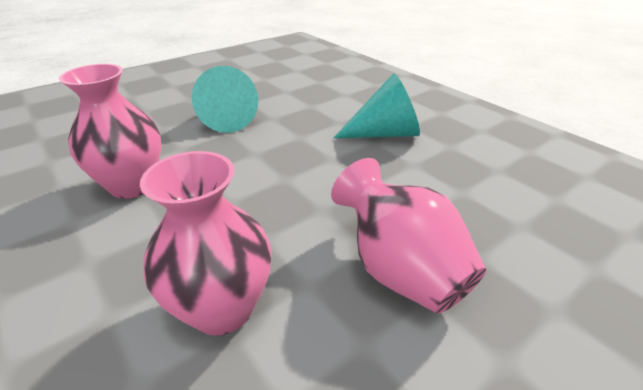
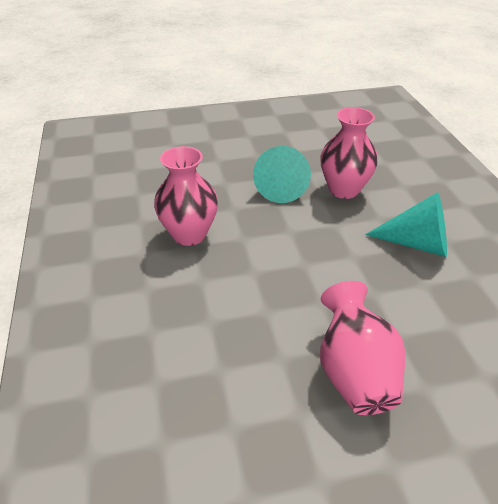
camera: 25 degrees right, 5 degrees up
(222, 308) = (219, 353): pink vase -> pink vase (344, 189)

